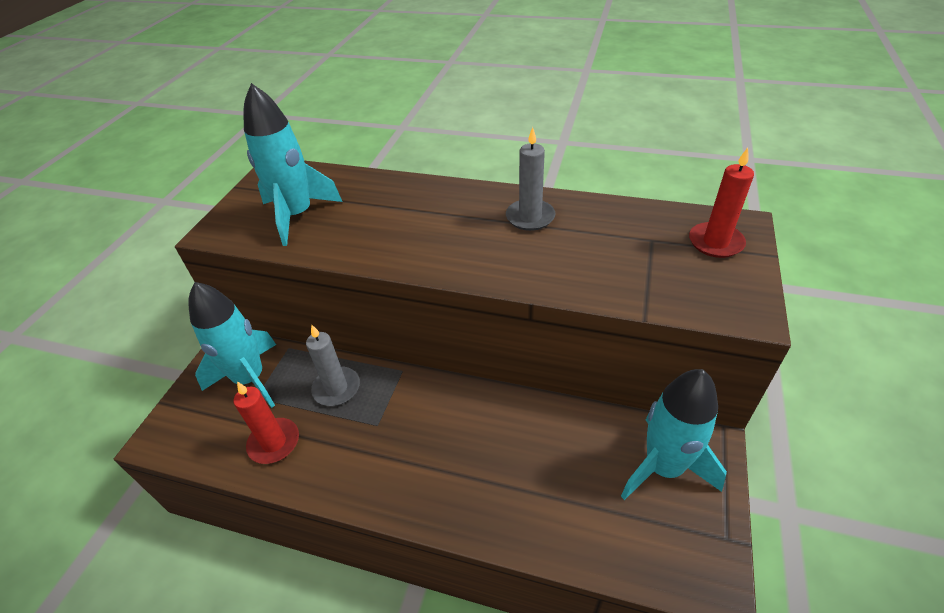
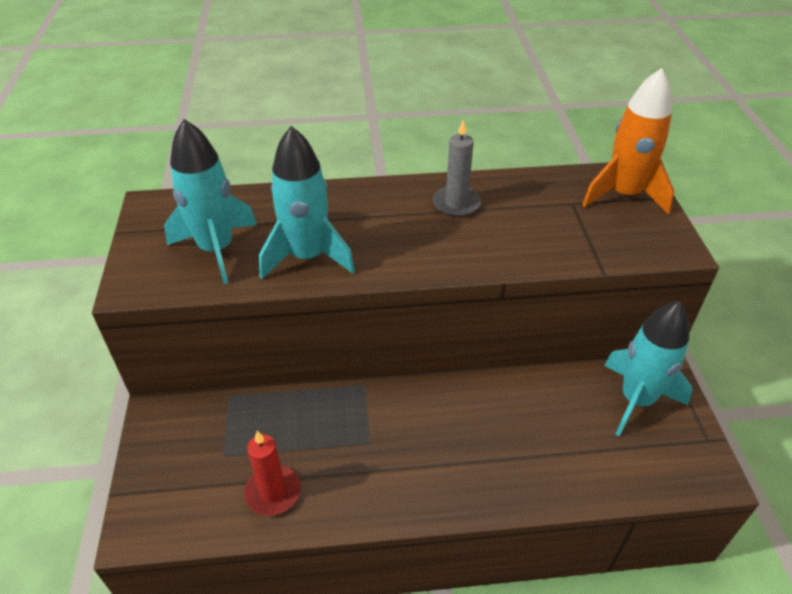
camera: 25 degrees left, 0 degrees up
(250, 378) = (205, 438): turquoise rocket -> turquoise rocket (307, 257)
(336, 388) = (307, 420): grey candle -> none
(715, 242) = (623, 195): red candle -> orange rocket

